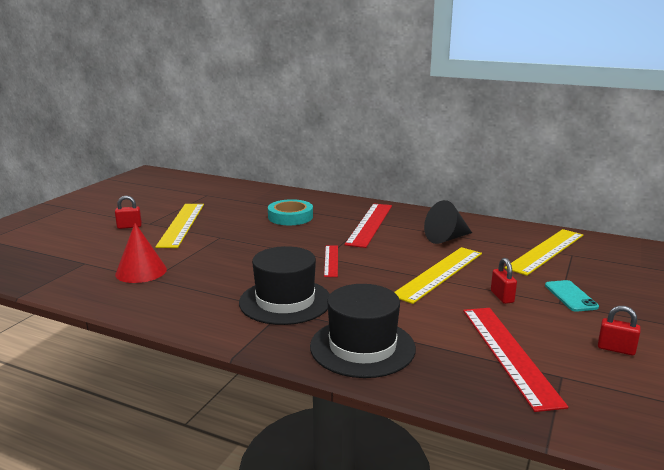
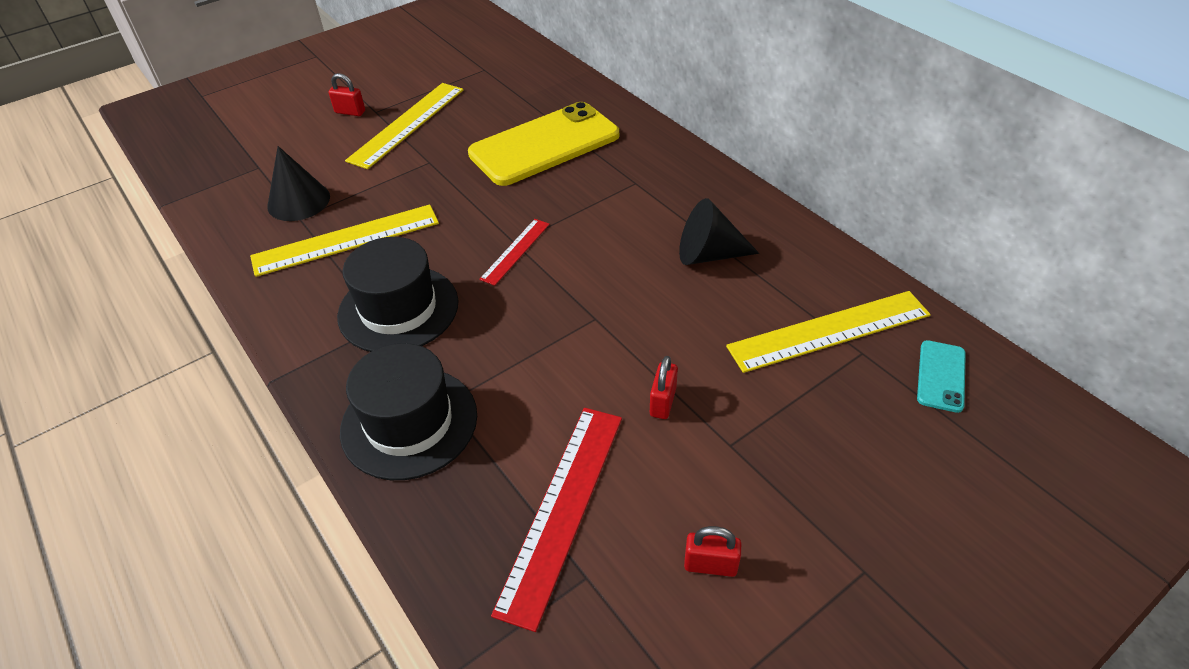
camera: 30 degrees right, 25 degrees up
(141, 271) = (298, 201): red cone -> black cone
(290, 217) = (544, 145): turquoise tape -> yellow phone
(370, 224) = (632, 191): red ruler -> none
(439, 273) = (625, 324): yellow ruler -> yellow ruler (346, 240)
(570, 296) = (761, 439): turquoise phone -> turquoise phone (941, 376)
(616, 349) = (710, 565): red padlock -> red padlock turned 45 degrees counterclockwise

